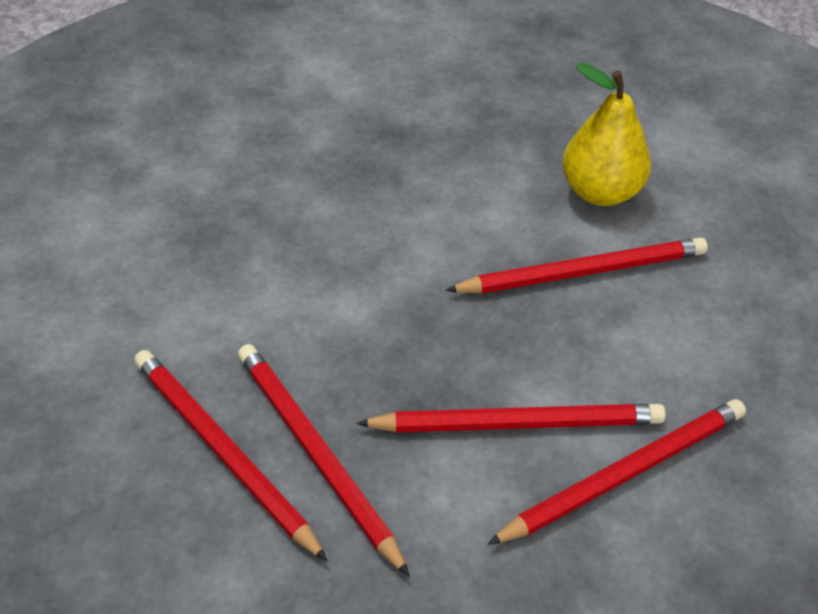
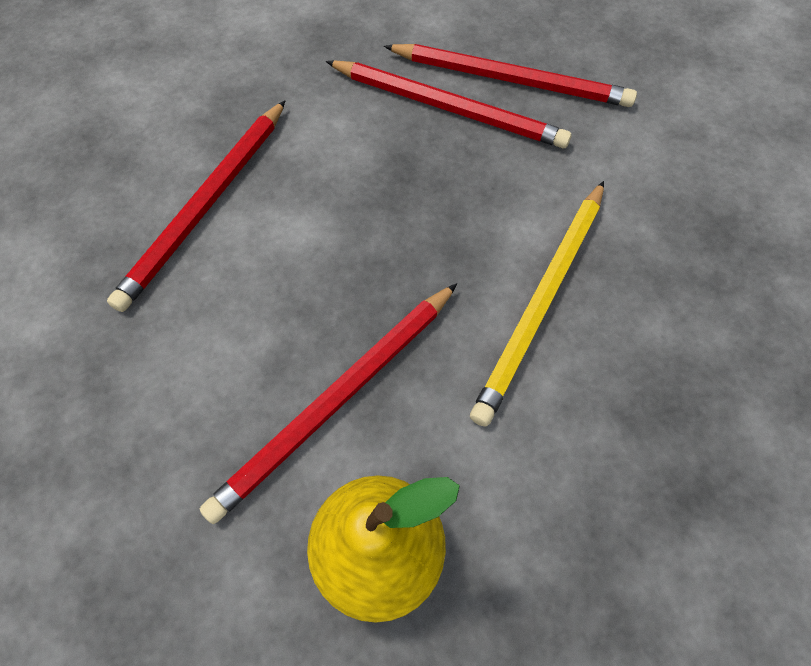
camera: 150 degrees right, 15 degrees up
(386, 258) = (542, 301): none -> yellow pencil
(518, 423) = (314, 203): red pencil -> none

